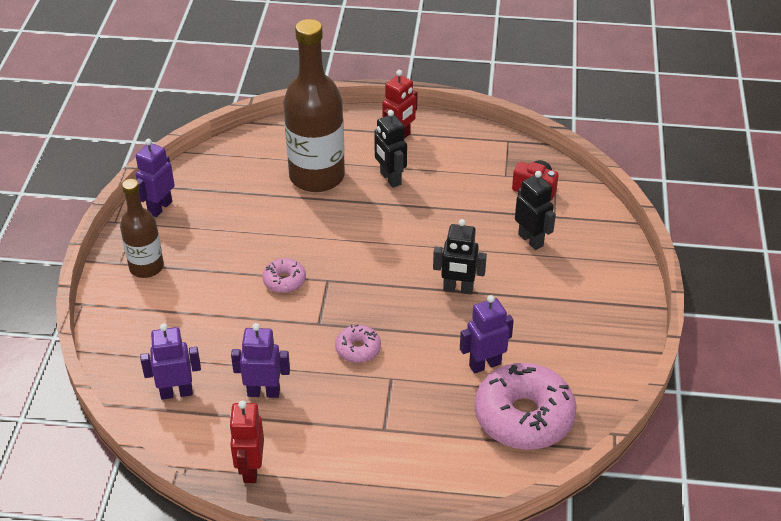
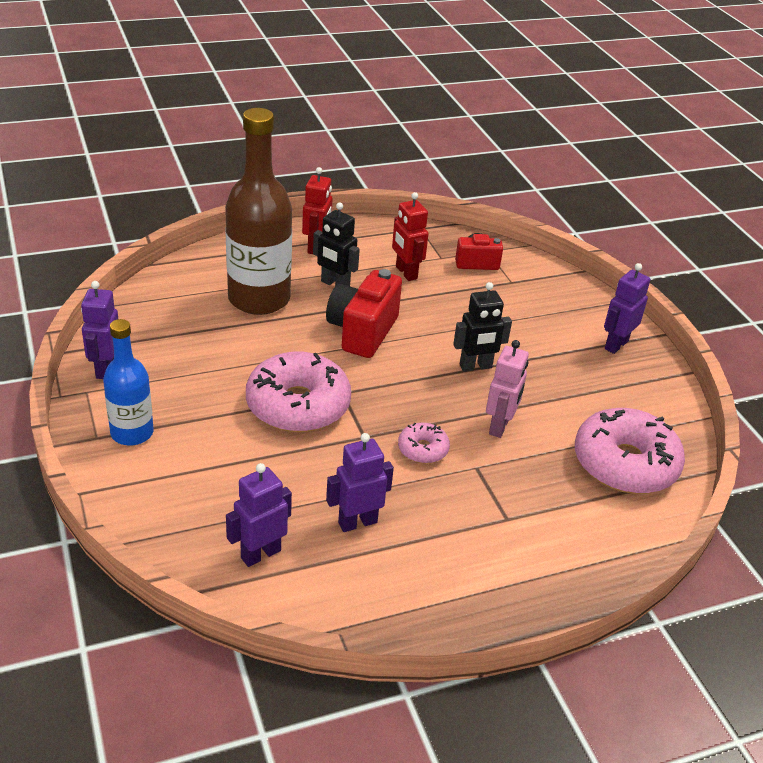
camera: 30 degrees left, 5 degrees down
(146, 267) = (132, 433): brown bottle -> blue bottle
(250, 469) = (402, 607): red robot -> red robot (406, 273)
(284, 281) = (298, 405): pink donut -> pink donut, size x2.09
(383, 229) = (362, 332): none -> red camera
(438, 349) = (499, 426): none -> pink robot
(484, 364) = (553, 427): purple robot -> purple robot (616, 345)
(531, 240) = (507, 307): black robot -> none

